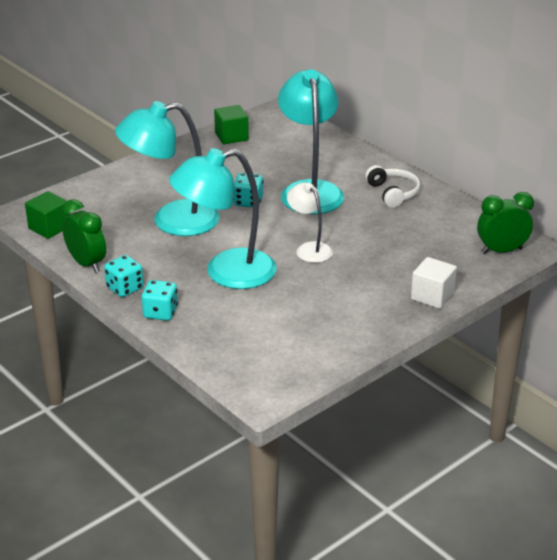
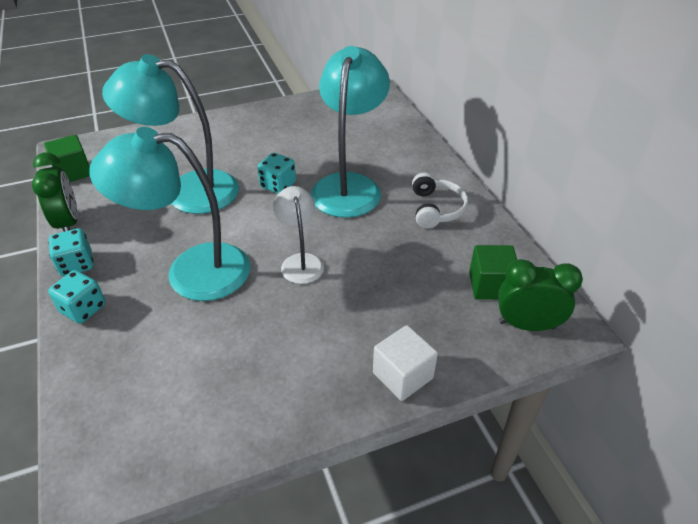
camera: 20 degrees right, 10 degrees up
(231, 136) = (313, 109): green cube -> green cube (490, 285)

